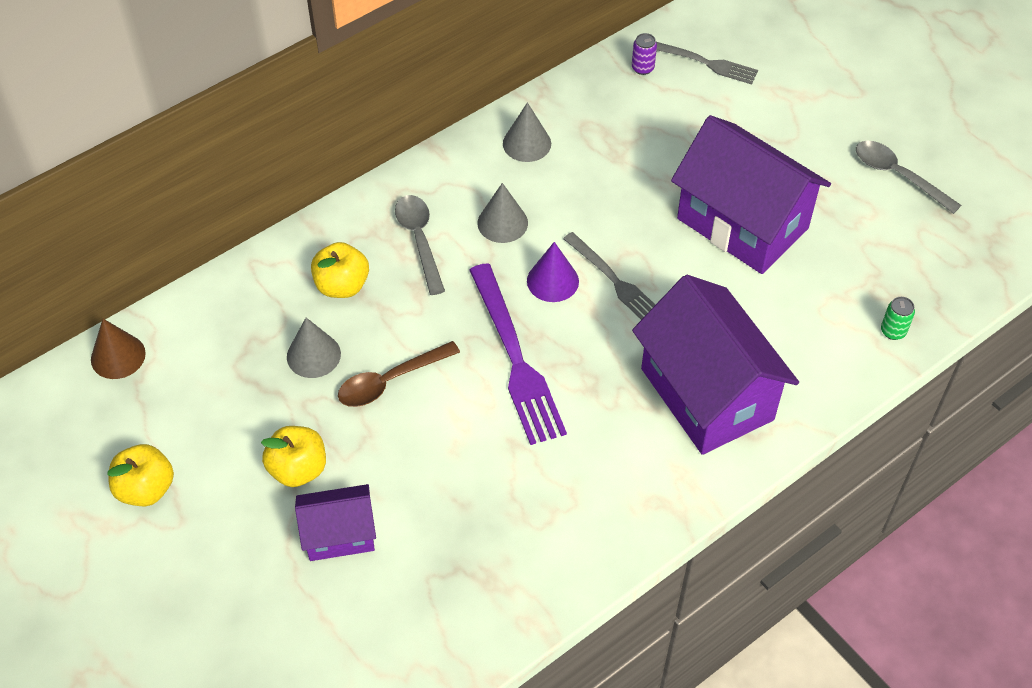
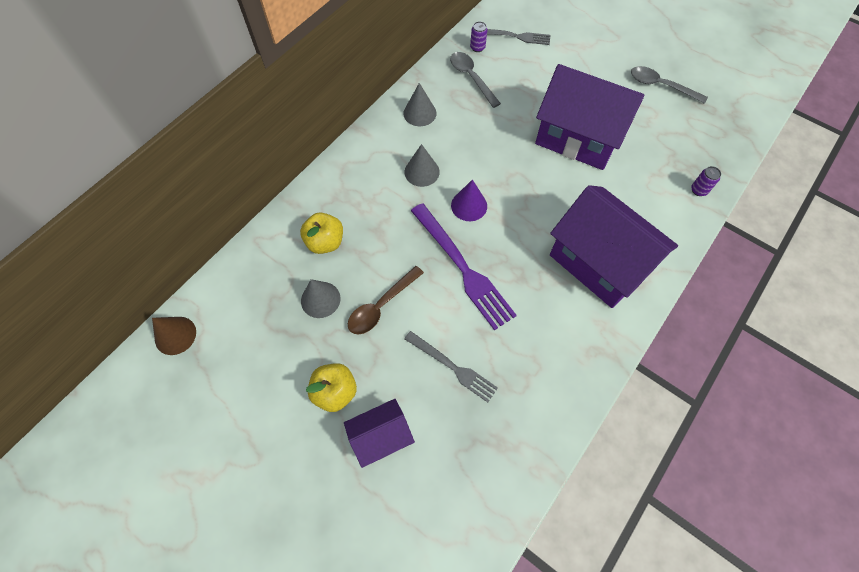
camera: 15 degrees left, 10 degrees up
(146, 489) = (225, 438): yellow apple -> none
(419, 240) = (369, 196): grey spoon -> grey spoon (471, 78)
(613, 280) = (509, 196): grey fork -> grey fork (452, 367)
(893, 331) = (698, 190): green can -> purple can

